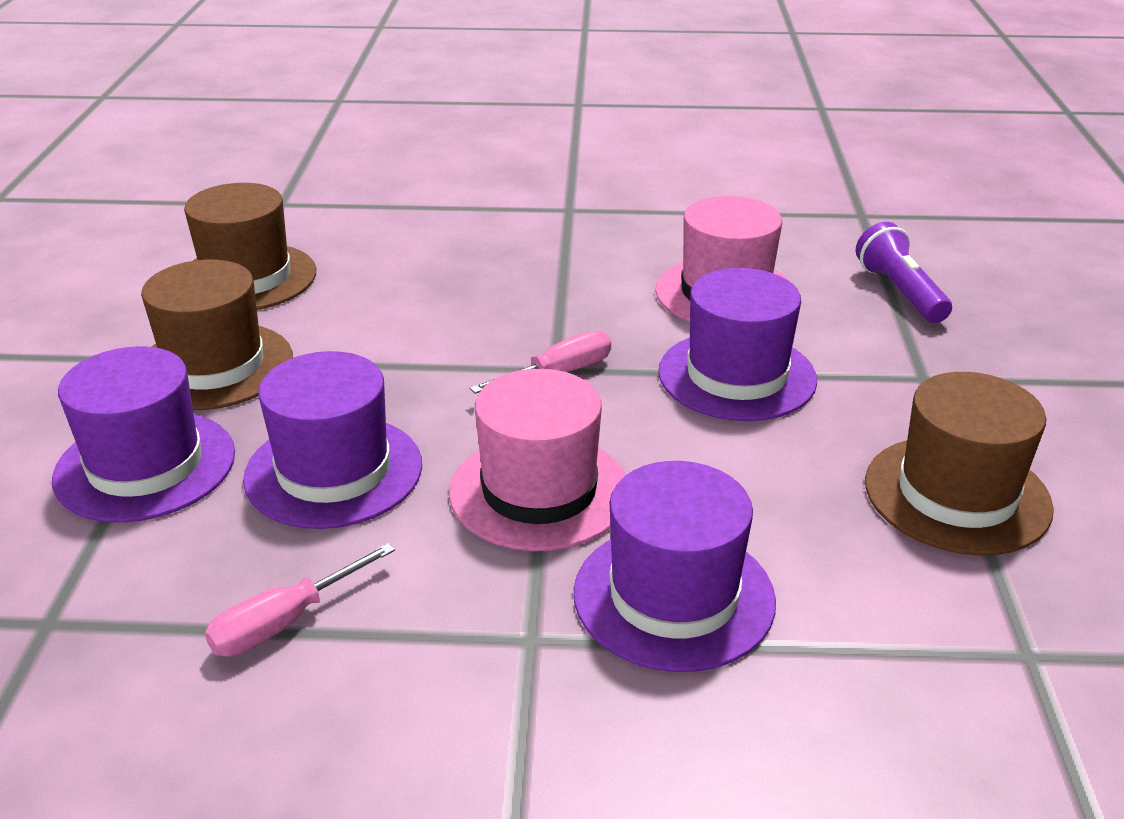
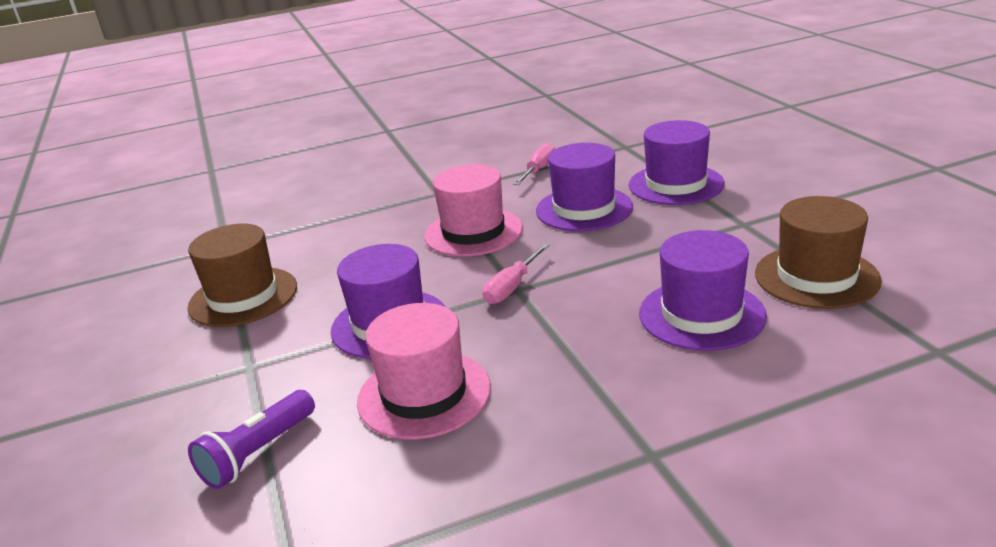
camera: 160 degrees right, 5 degrees down
(214, 366) = (725, 225): brown hat -> none
(673, 596) = (386, 219): purple hat -> purple hat (701, 314)
(899, 292) = (258, 453): purple flashlight -> purple flashlight turned 75 degrees clockwise

